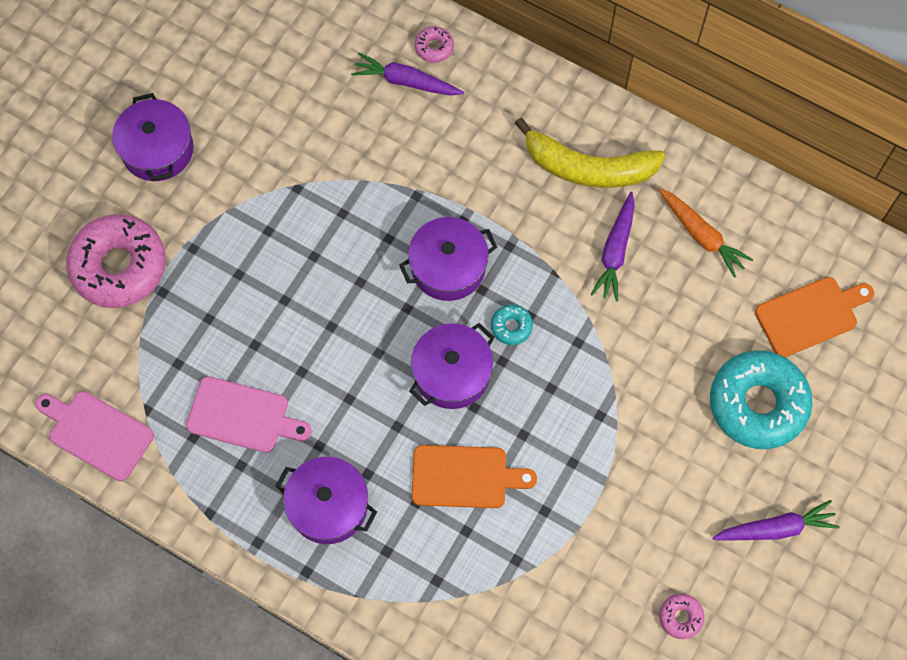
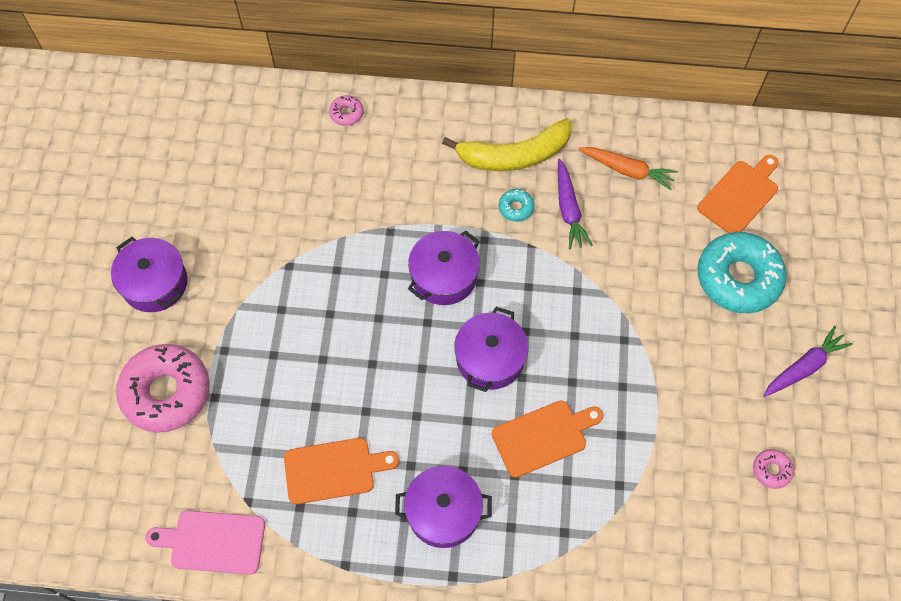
camera: 25 degrees left, 5 degrees down
(243, 416) = (334, 470): pink cutting board -> orange cutting board
(406, 81) = (337, 148): purple carrot -> none
(511, 327) = (518, 301): turquoise donut -> turquoise donut (516, 208)

